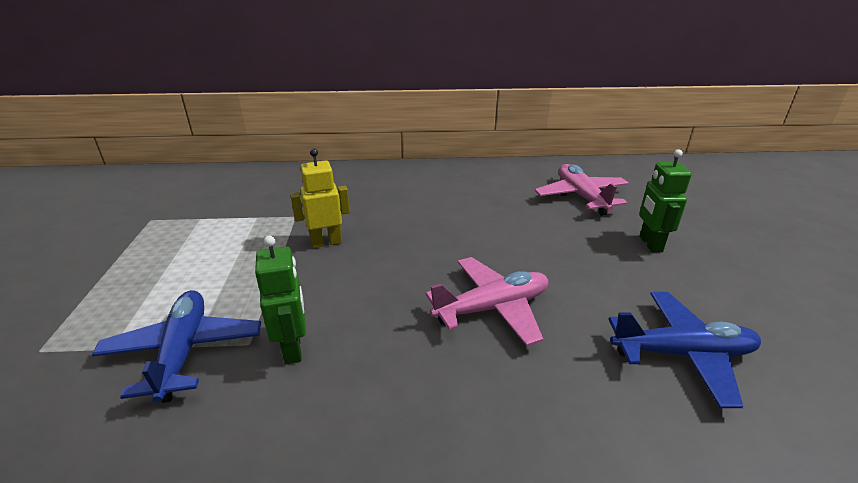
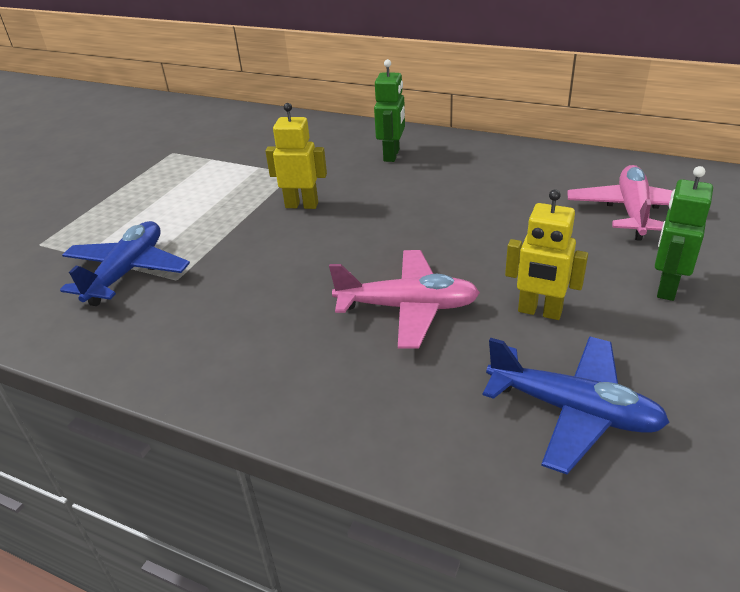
camera: 30 degrees right, 5 degrees up
(293, 349) = (206, 293): green robot -> green robot (392, 155)
(590, 283) = (539, 312): none -> yellow robot

